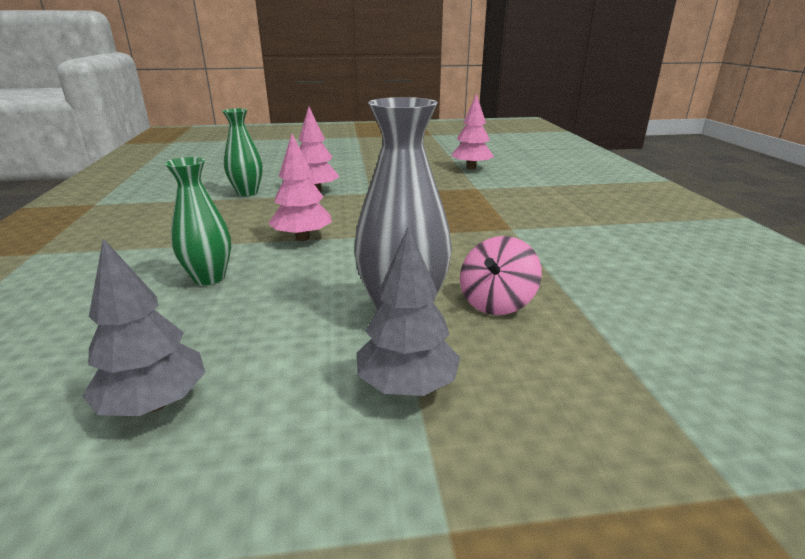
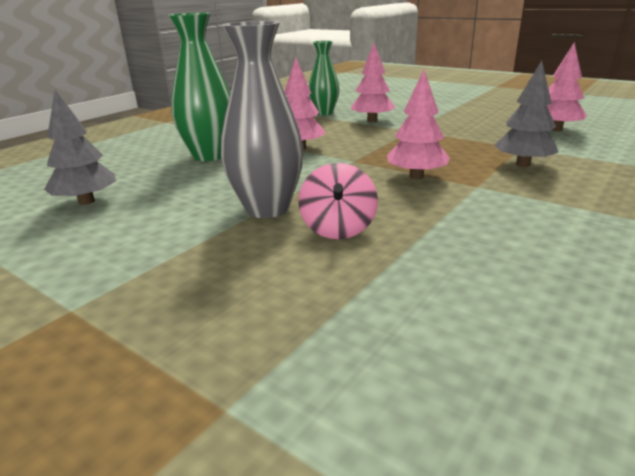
camera: 45 degrees right, 0 degrees up
(209, 278) = (209, 155): green vase -> green vase, size x1.51
(407, 386) = (186, 245): grey tree -> grey tree (523, 164)
(458, 234) = (416, 176): none -> pink tree
(496, 302) = (338, 228): pink spinning top -> pink spinning top turned 75 degrees counterclockwise

